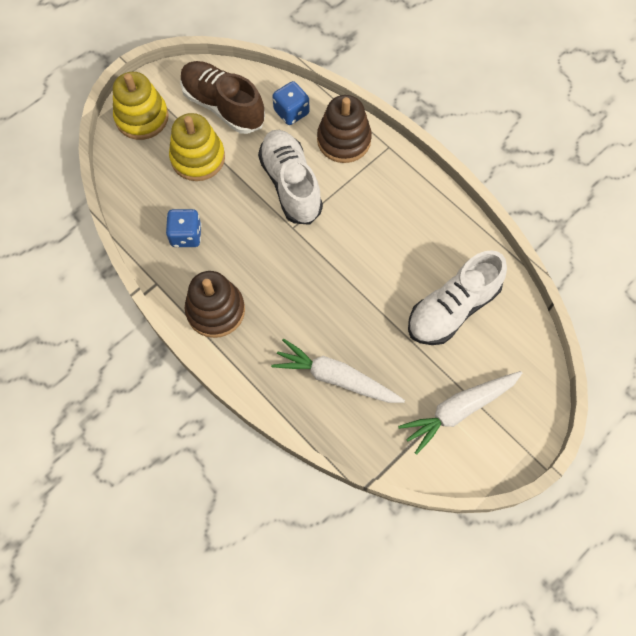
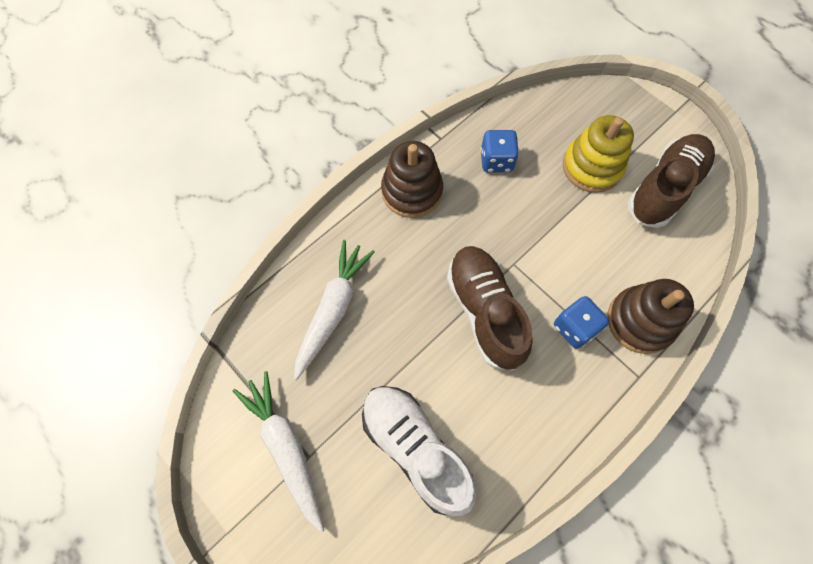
camera: 90 degrees right, 0 degrees up
(142, 117) = (634, 113): yellow stacking toy -> none
(290, 184) = (570, 261): white shoe -> none
(291, 112) = (670, 261): blue dice -> blue dice (574, 328)
(336, 253) = (484, 311): none -> brown shoe

